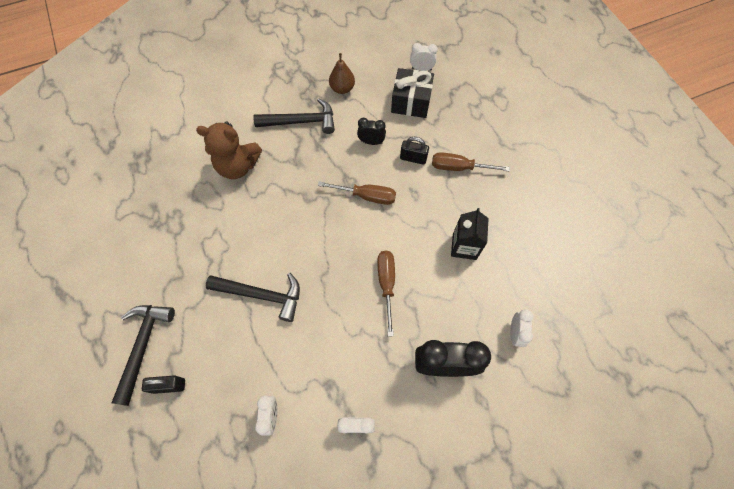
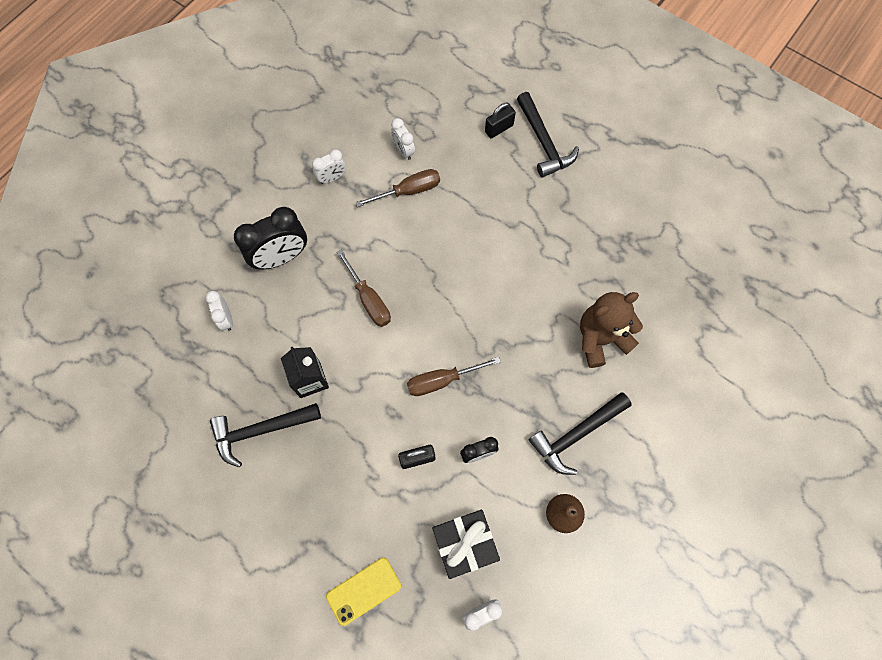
camera: 150 degrees right, 5 degrees up
(261, 295) = (477, 229): black hammer -> black hammer (261, 430)
(458, 167) = (359, 475): brown screwdriver -> brown screwdriver (409, 191)
(485, 108) = (363, 591): none -> yellow phone

